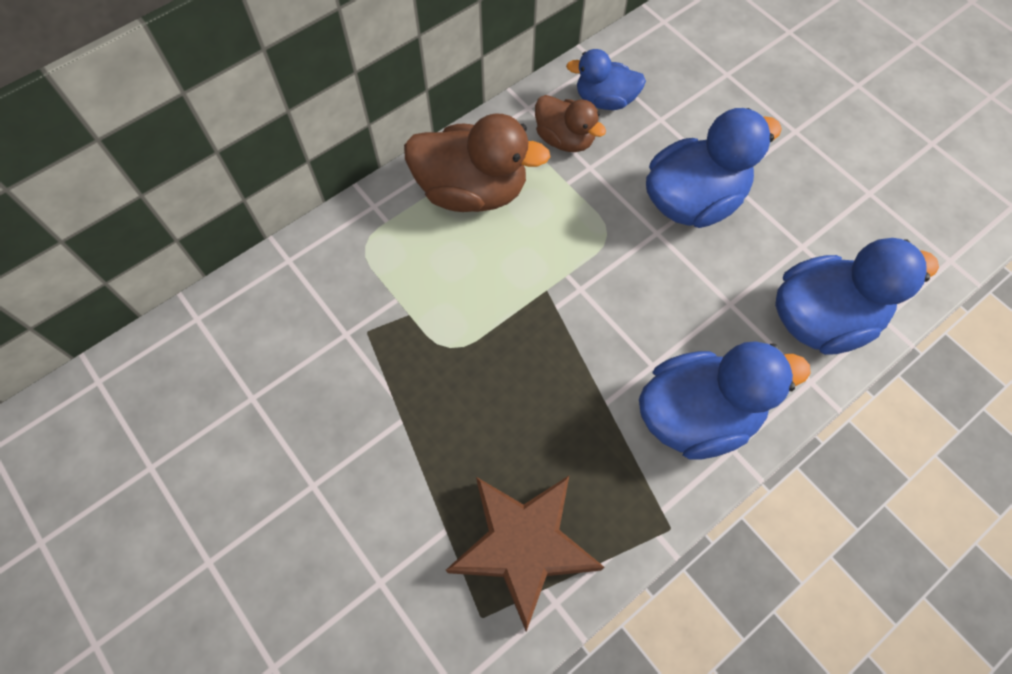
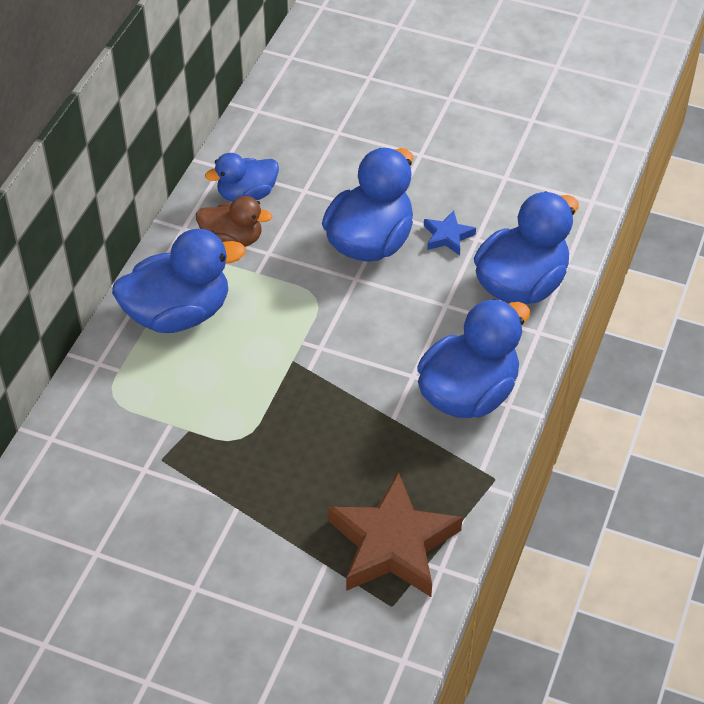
camera: 30 degrees left, 15 degrees down
(472, 191) = (178, 314): brown duck -> blue duck
(774, 230) = (447, 236): none -> blue star

